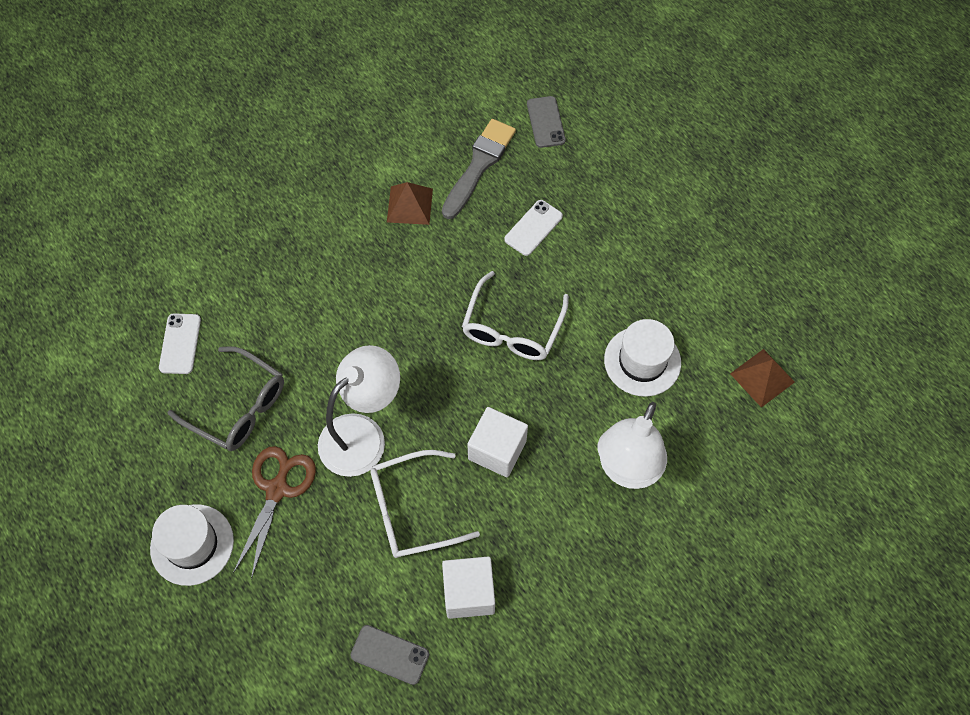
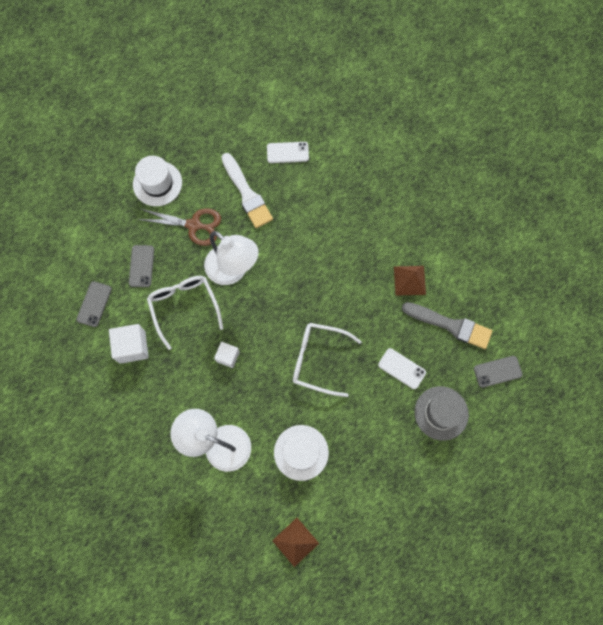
camera: 85 degrees right, 10 degrees up
(238, 407) = (247, 194): grey glasses -> white brush
(334, 574) = (141, 266): none -> grey phone
(497, 450) = (228, 356): white cube -> white cube, size x0.62
(596, 190) = (441, 413): none -> grey hat

